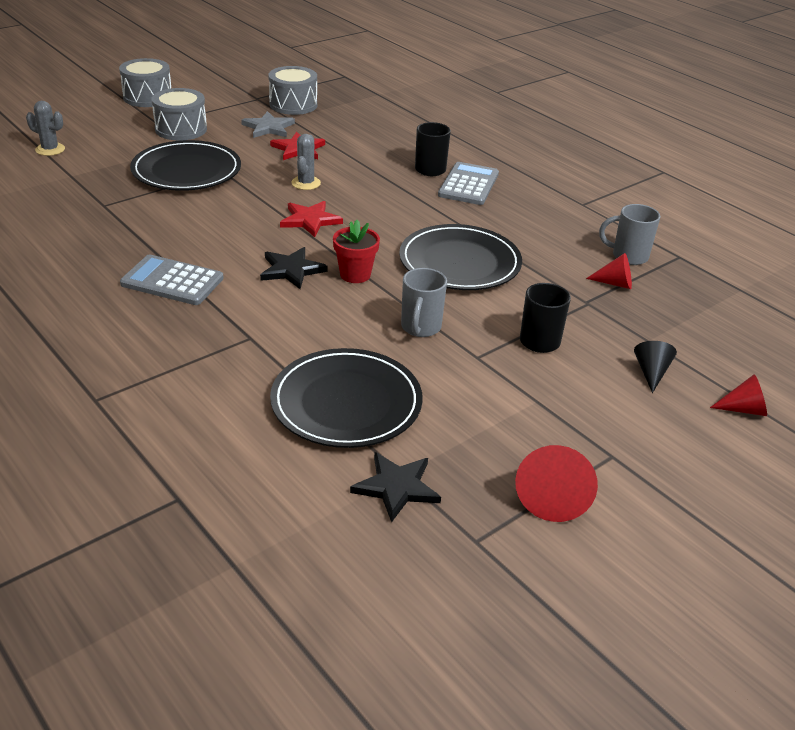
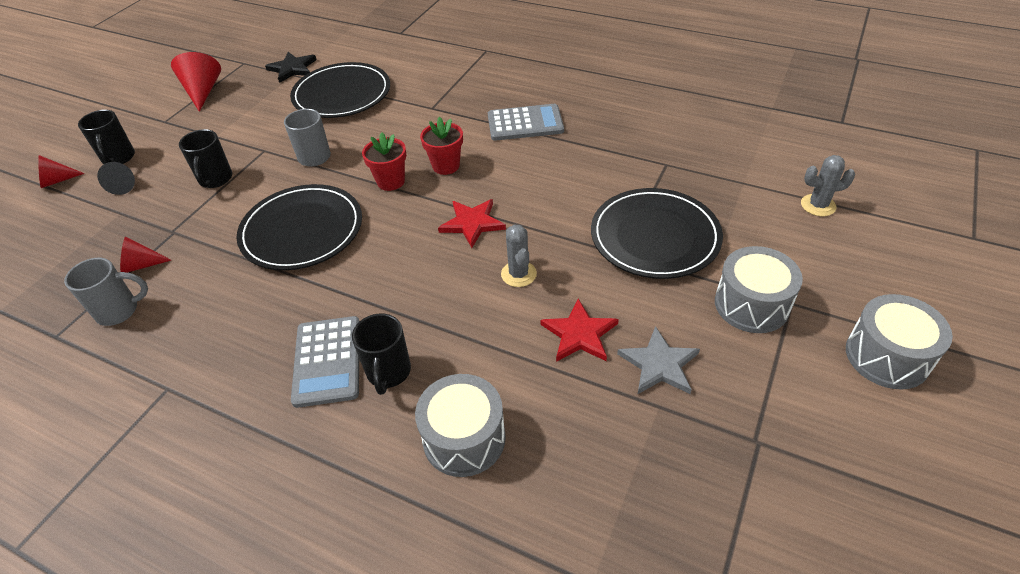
camera: 160 degrees right, 10 degrees up
(291, 270) = (446, 166): black star -> red flower pot
(293, 104) = (689, 451): grey drum -> grey drum (464, 438)
(668, 414) = (118, 158): none -> black mug

